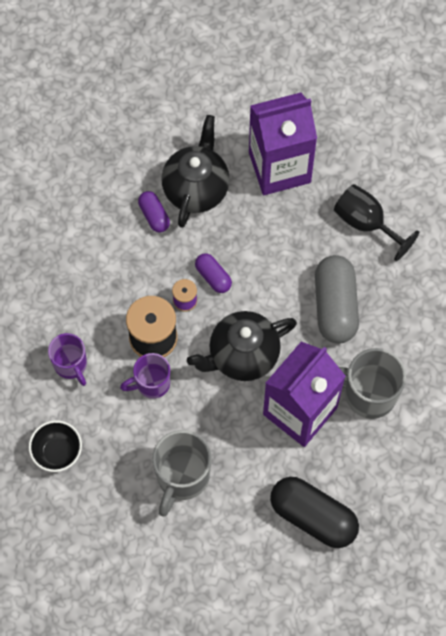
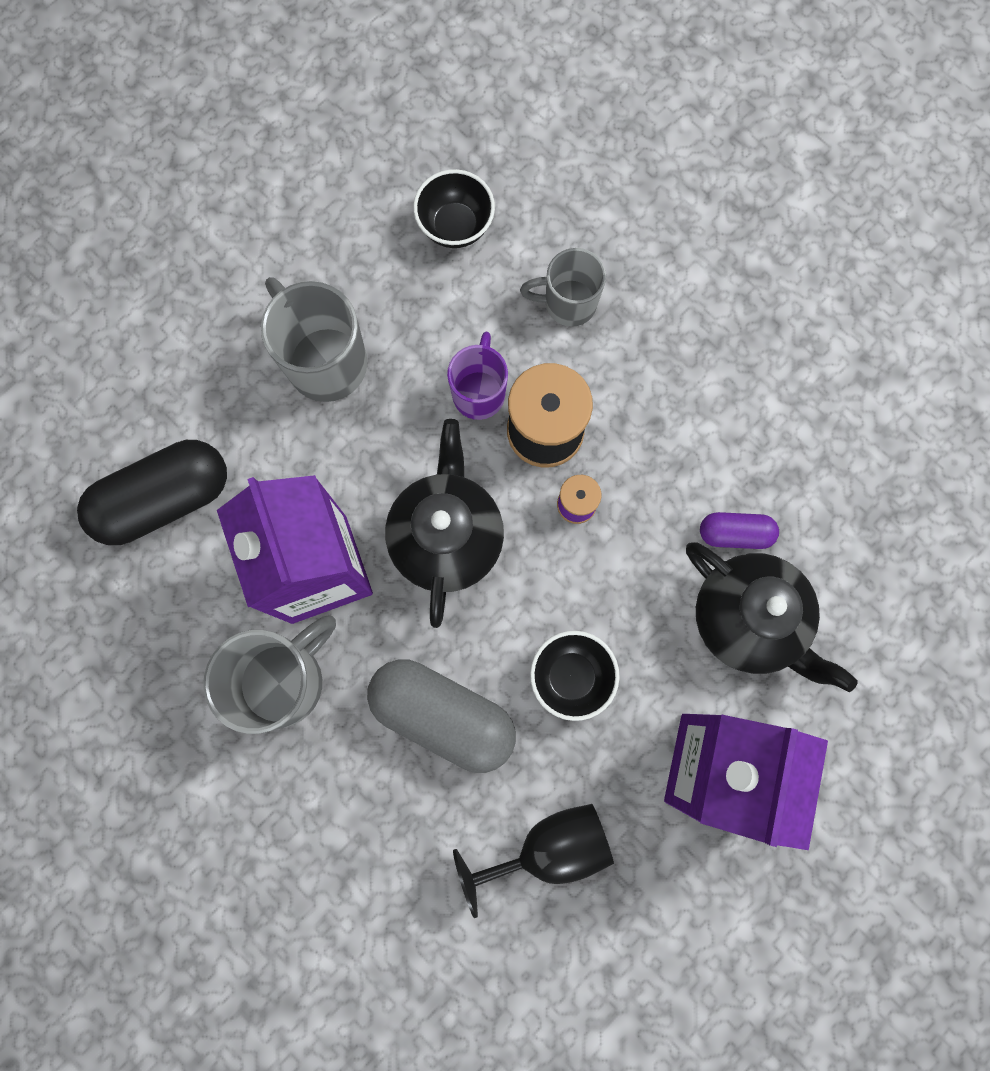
camera: 120 degrees right, 10 degrees up
(71, 365) = (568, 303): purple mug -> grey mug
(213, 277) = (590, 564): purple capsule -> none
(277, 256) = (571, 676): none -> black bowl

